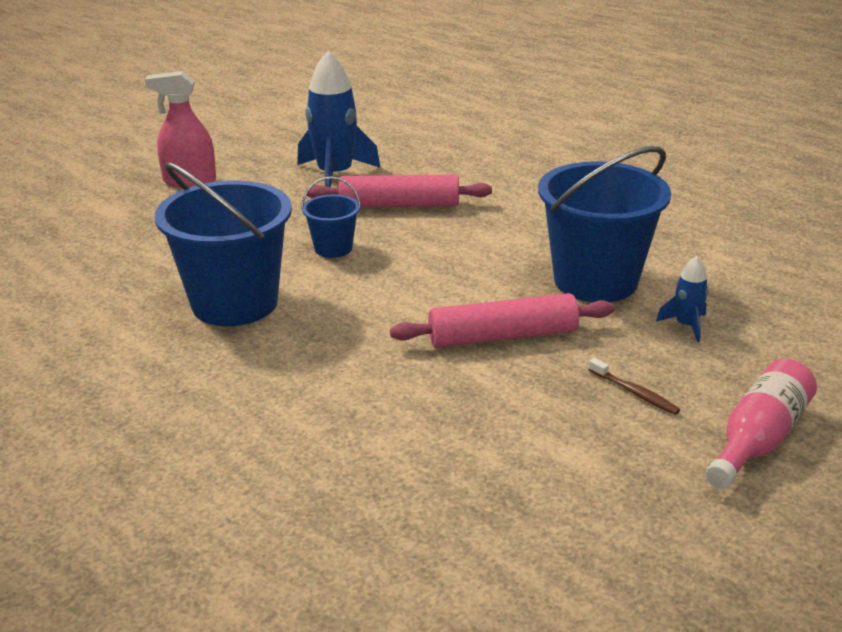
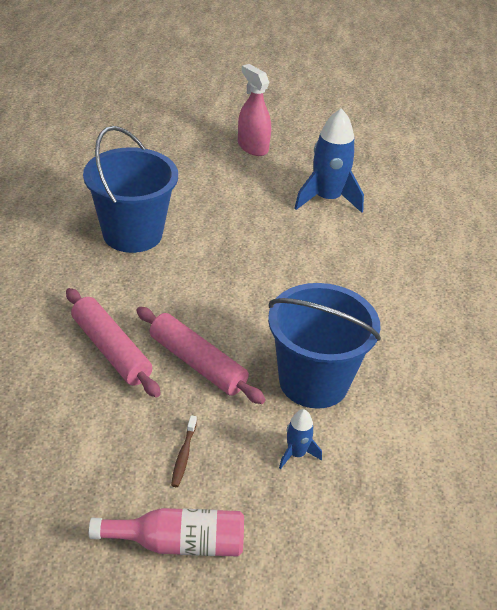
camera: 50 degrees right, 10 degrees up
(333, 248) = (232, 242): blue bucket -> none
(399, 205) = (319, 244): pink rolling pin -> pink rolling pin (111, 350)

